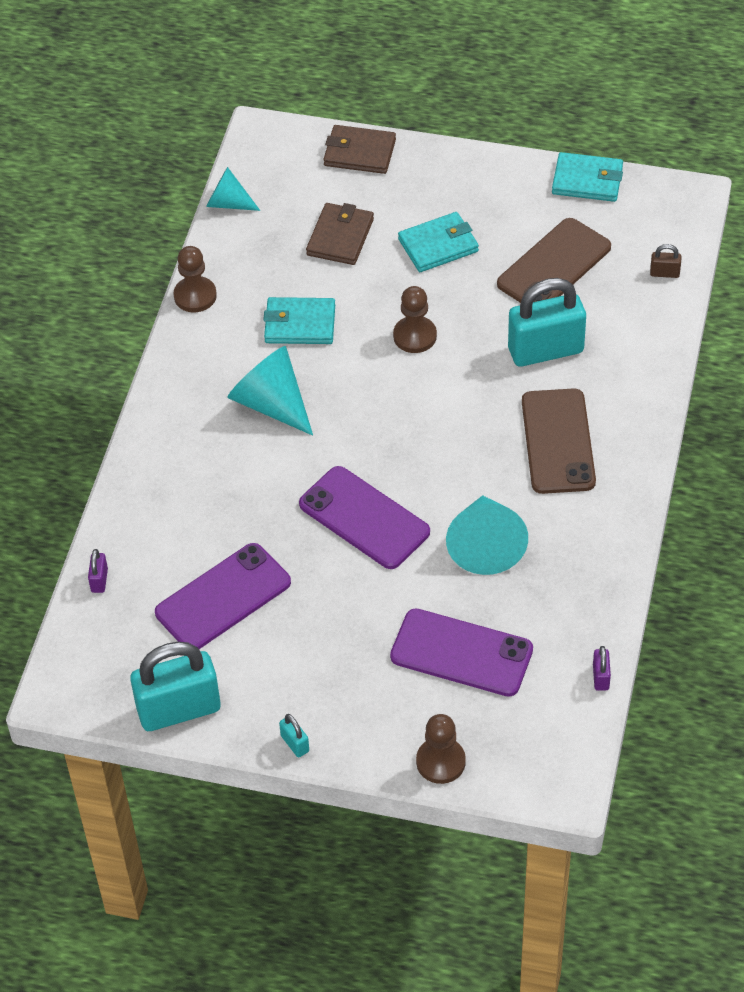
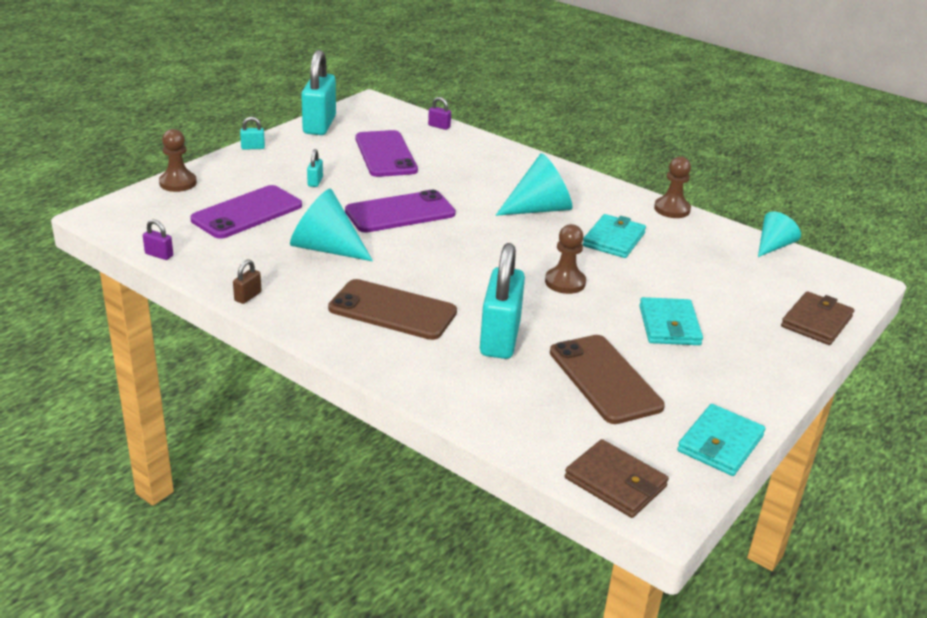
camera: 110 degrees right, 20 degrees down
(340, 237) = (706, 282): brown wallet -> brown wallet (615, 482)
(344, 630) = (315, 182): none -> turquoise padlock
(664, 273) = (550, 445): brown padlock -> brown padlock (248, 296)

